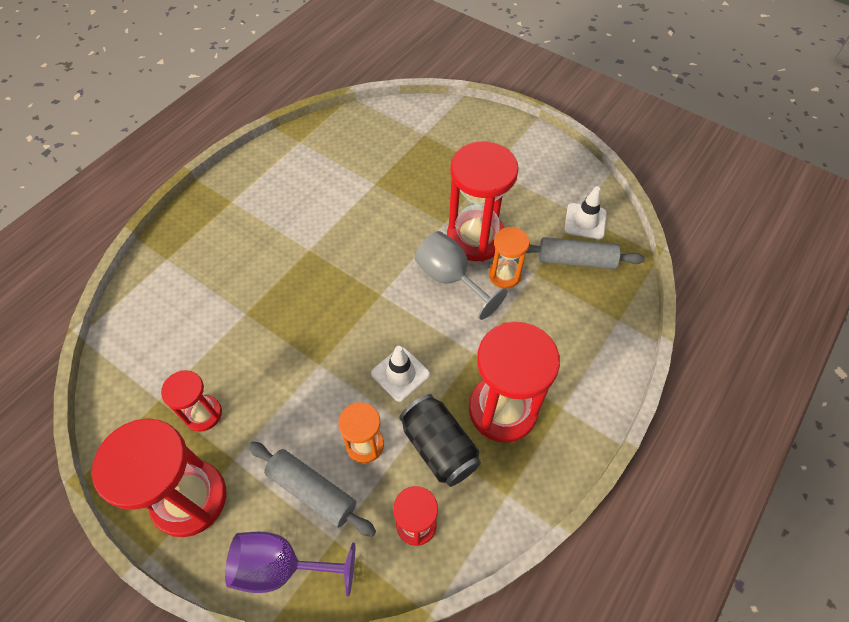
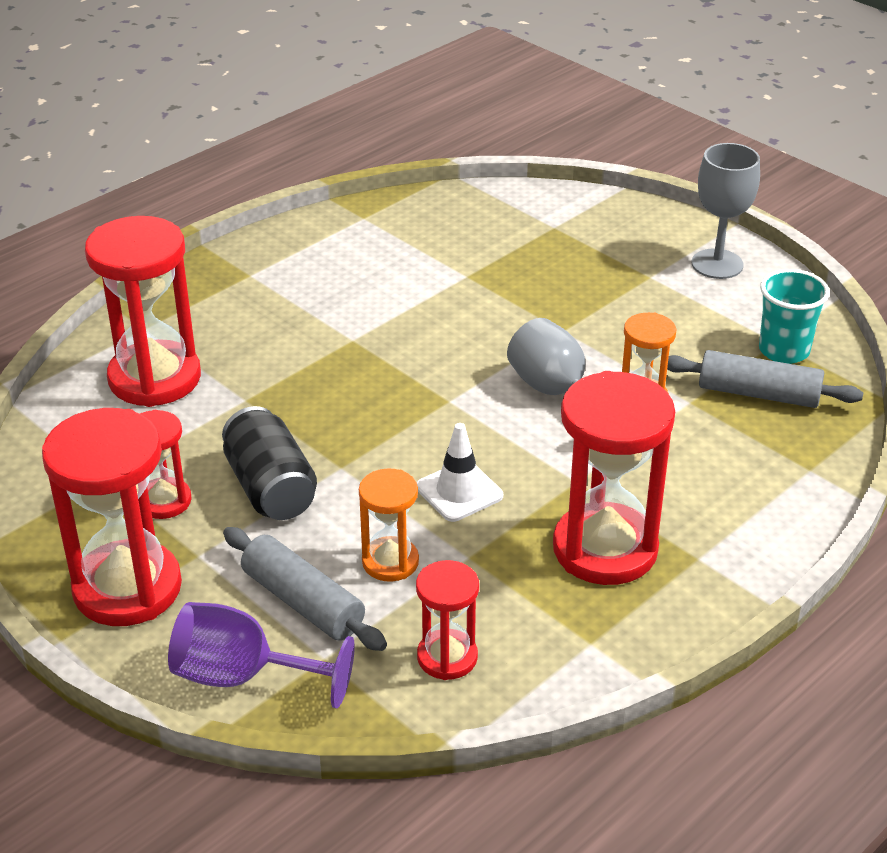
camera: 10 degrees right, 20 degrees down
(439, 447) = (499, 578): black can -> black can (270, 488)
(475, 238) = (607, 352): red hourglass -> red hourglass (155, 378)
(531, 153) = (717, 264): none -> grey goblet
(585, 221) = (784, 351): white traffic cone -> turquoise cup

